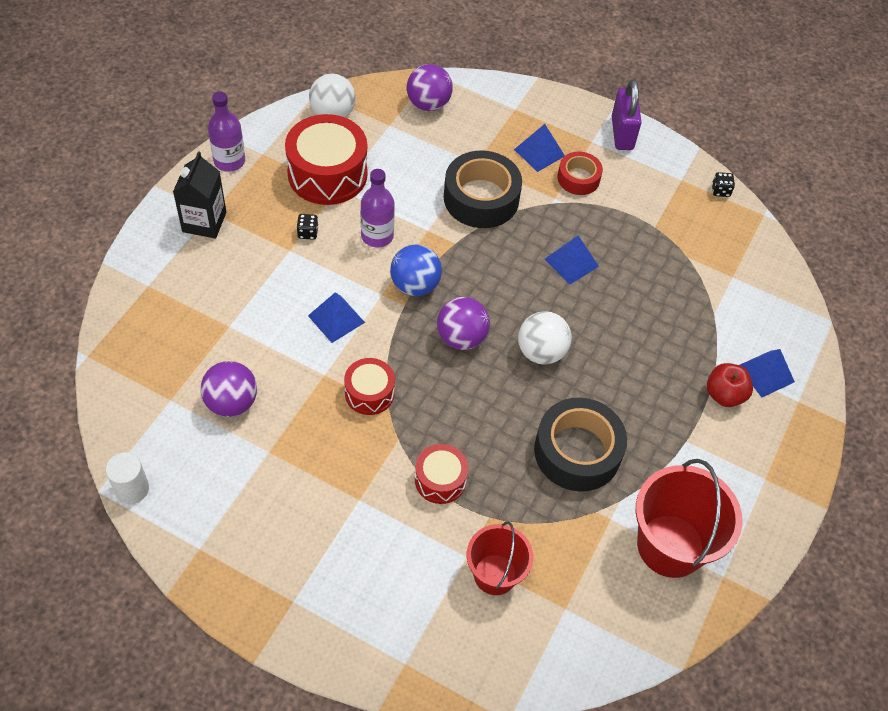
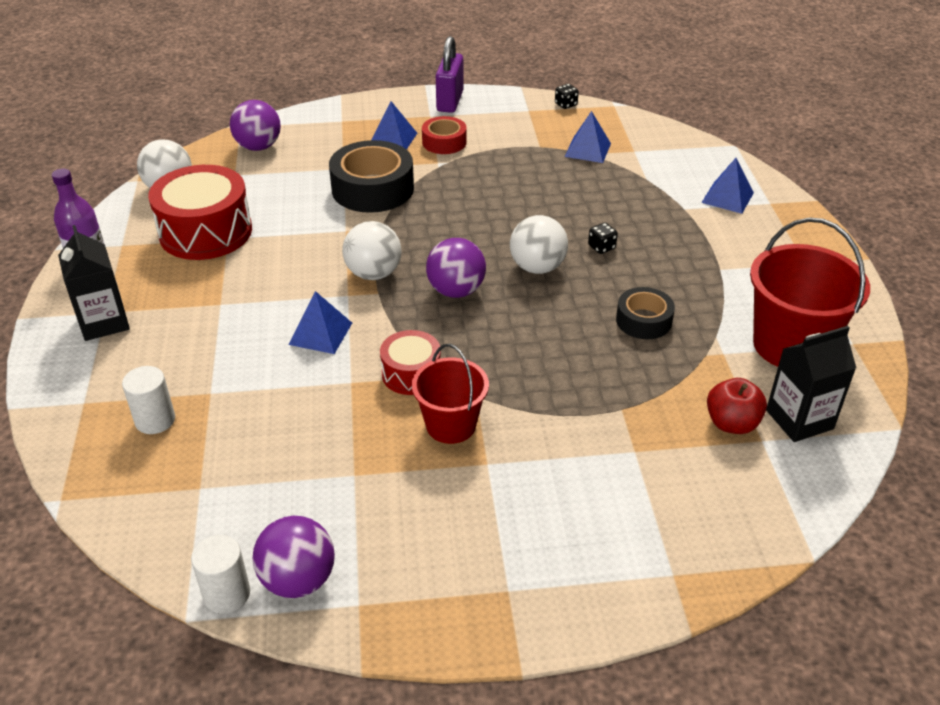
camera: 30 degrees left, 15 degrees down
(180, 328) = (155, 420): none -> white cylinder
(231, 402) = (273, 454): purple ball -> purple ball (298, 580)
(308, 233) = (227, 282): black dice -> black dice (601, 247)
(377, 236) = (300, 255): purple bottle -> none
(415, 285) = (373, 274): blue ball -> white ball
(440, 480) = (548, 405): red drum -> none
(495, 574) = (675, 450): red bucket -> red bucket (451, 425)
(571, 262) = (497, 197): blue pyramid -> blue pyramid (588, 150)
(577, 451) = (643, 320): black tape -> black tape, size x0.58
(610, 611) = (799, 419): none -> black carton
(622, 133) = (450, 101): purple padlock -> purple padlock turned 45 degrees clockwise
(724, 395) = (713, 225): red apple -> red apple (731, 423)

